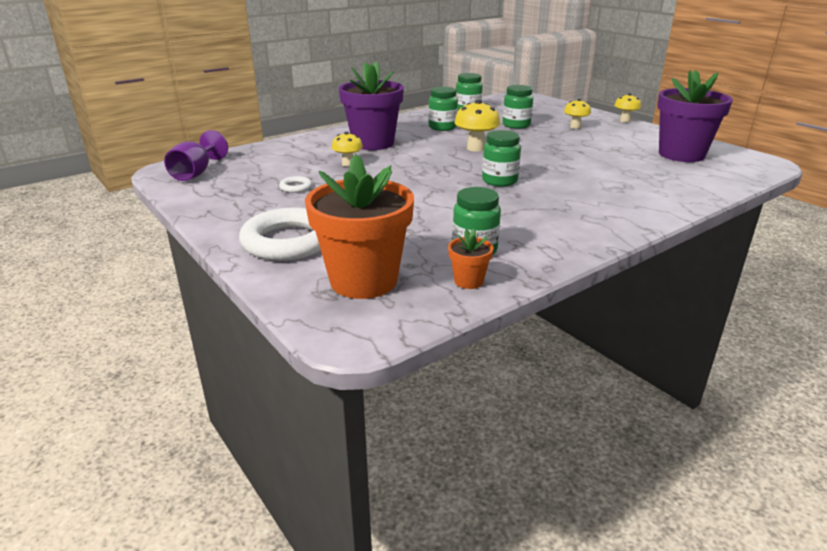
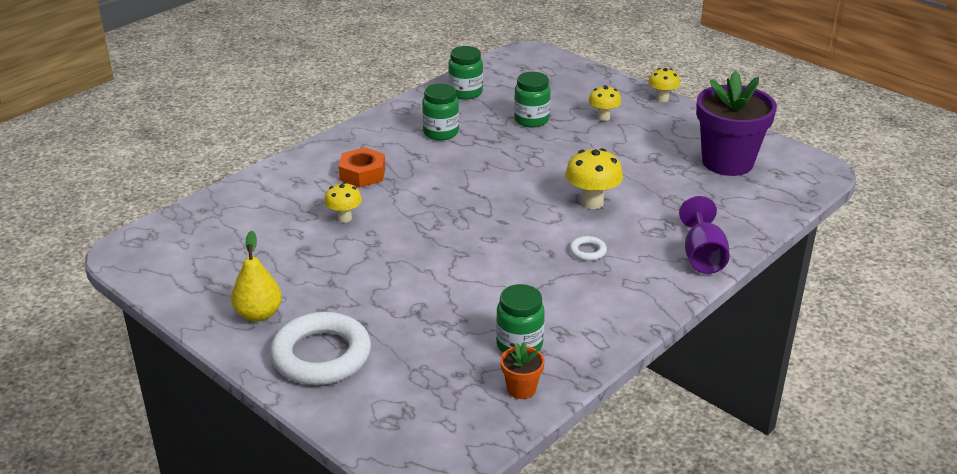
camera: 10 degrees left, 5 degrees up
(196, 173) = (165, 253): purple goblet -> purple goblet (702, 256)
(248, 212) = (258, 314): none -> yellow pear
(296, 187) = (297, 267): white ring -> white ring (588, 251)
(363, 281) = (418, 401): orange flower pot -> none
(373, 143) = (362, 174): purple flower pot -> orange nut
(475, 148) = (490, 172): yellow mushroom -> yellow mushroom (592, 202)
(499, 181) = (527, 231): green jar -> none

